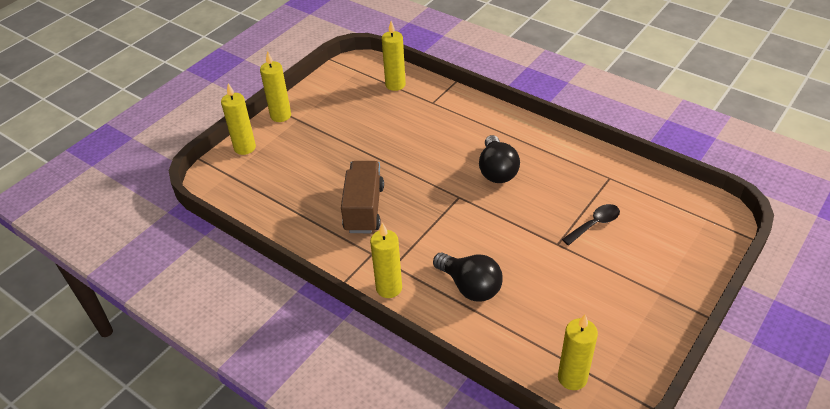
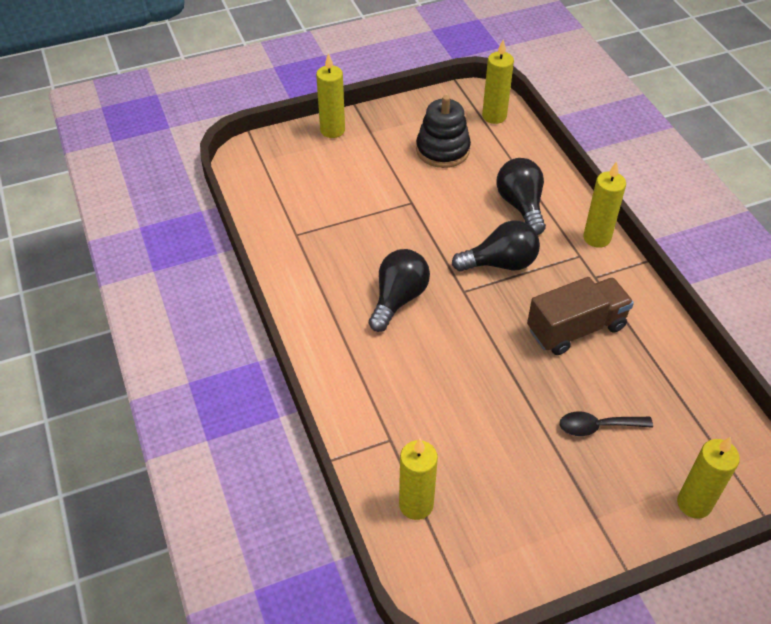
camera: 150 degrees left, 5 degrees up
(280, 116) = (619, 540): yellow candle -> yellow candle (332, 130)
(364, 209) = (576, 328): brown truck -> brown truck turned 150 degrees counterclockwise
(448, 229) = (500, 263): none -> black light bulb
(581, 308) = (442, 150): none -> black stacking toy
(594, 224) = (361, 201): black spoon -> black spoon (597, 426)

